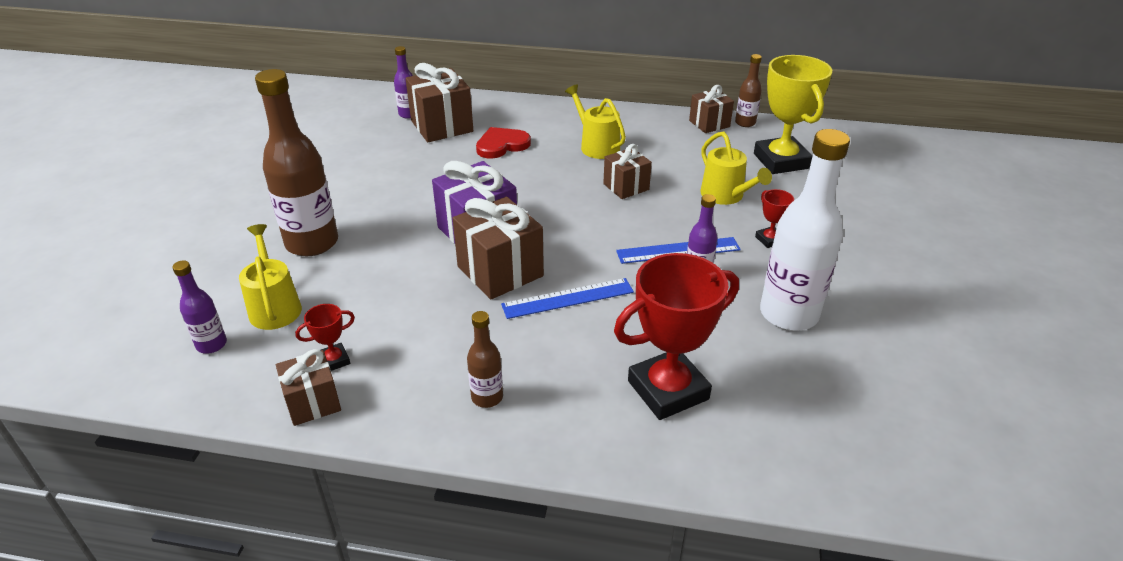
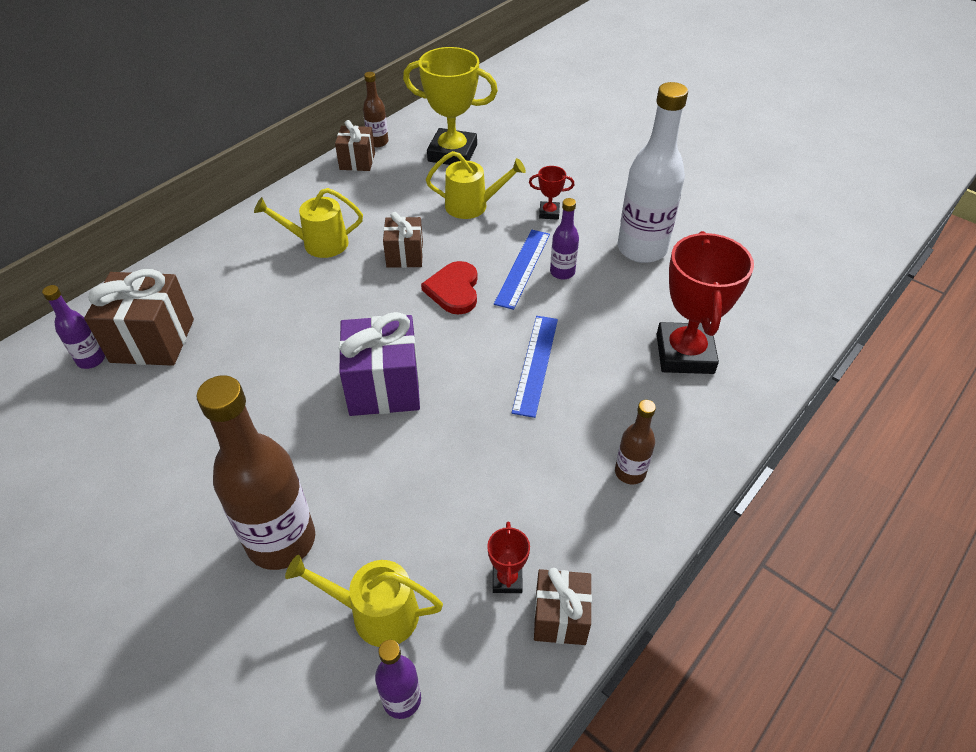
camera: 60 degrees left, 10 degrees up
(500, 271) = (462, 395): brown gift -> none
(502, 145) = (245, 308): red heart -> red heart (454, 290)

